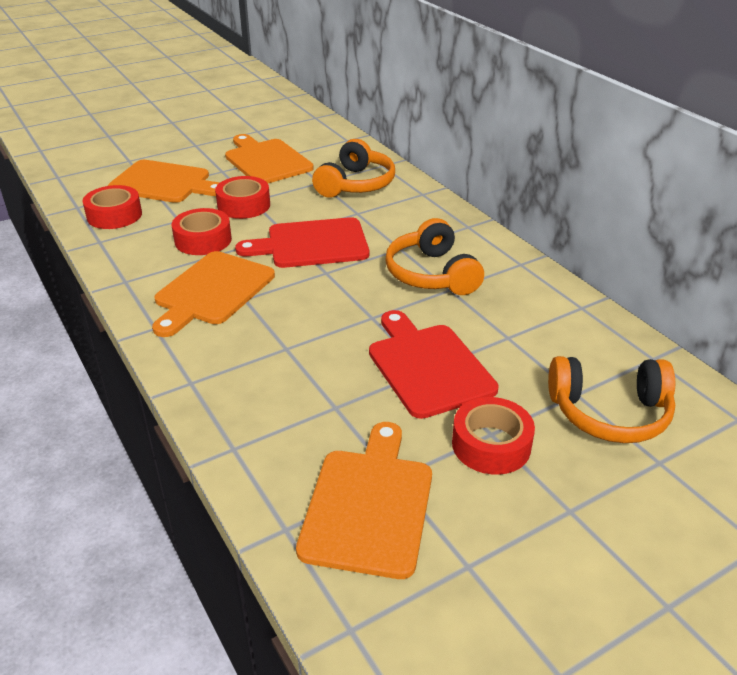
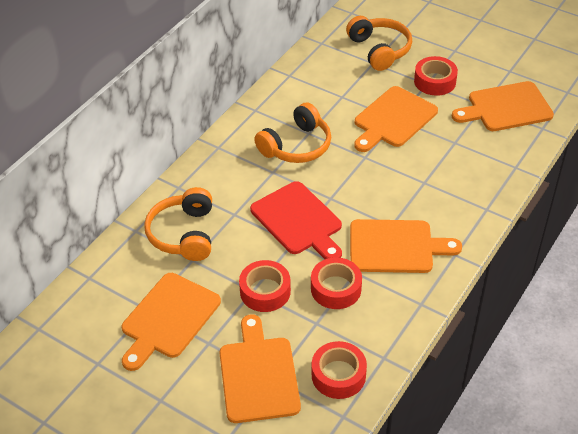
camera: 115 degrees left, 10 degrees up
(355, 184) = (184, 234): orange headphones -> orange headphones turned 90 degrees counterclockwise
(427, 366) = (393, 119): red cutting board -> orange cutting board

